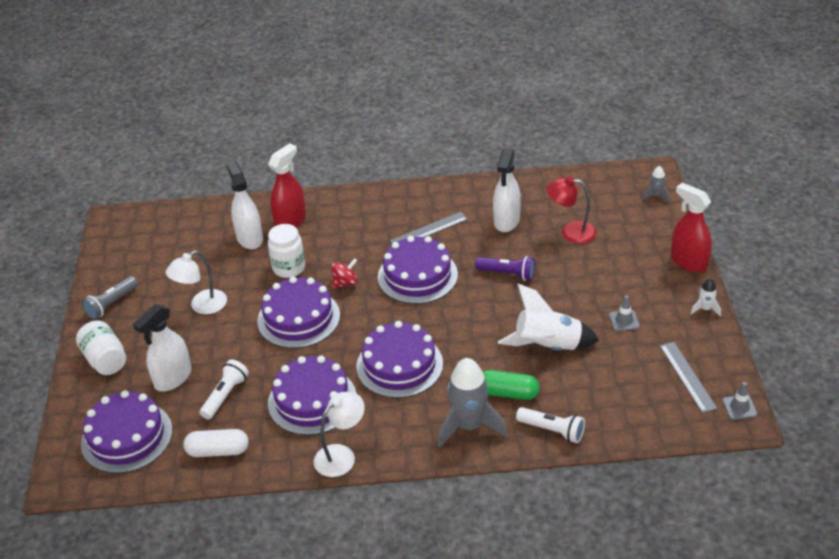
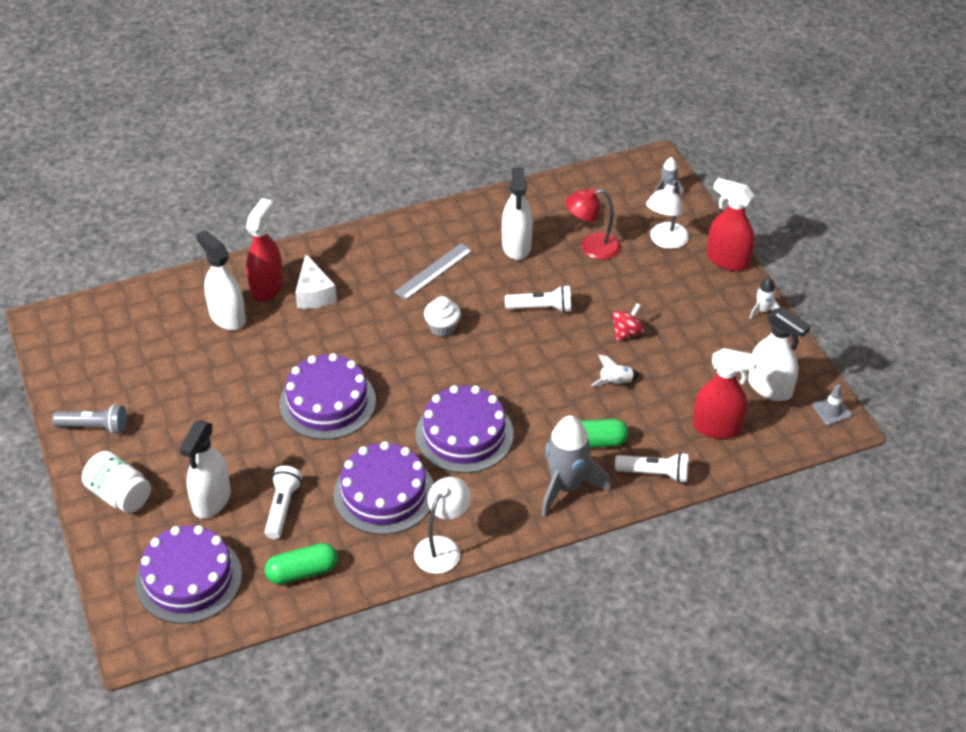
camera: 20 degrees left, 5 degrees up
(111, 304) = (94, 427): grey flashlight -> grey flashlight turned 105 degrees counterclockwise
(202, 306) = (207, 409): white lamp -> white lamp (665, 241)
(218, 451) = (302, 572): white capsule -> green capsule
(289, 268) = (290, 345): white jar -> none
(325, 232) = (314, 294): none -> white cheese
(345, 283) = (363, 351): red spinning top -> red spinning top (626, 333)
(417, 276) = (442, 328): purple cake -> white cupcake
(507, 274) = (541, 308): purple flashlight -> white flashlight
(548, 346) = (615, 382): white rocket -> white rocket, size x0.46
(624, 321) = (684, 339): grey traffic cone -> none
(625, 402) = (717, 427): none -> red spray bottle
(687, 376) = (770, 388): grey ruler -> white spray bottle

